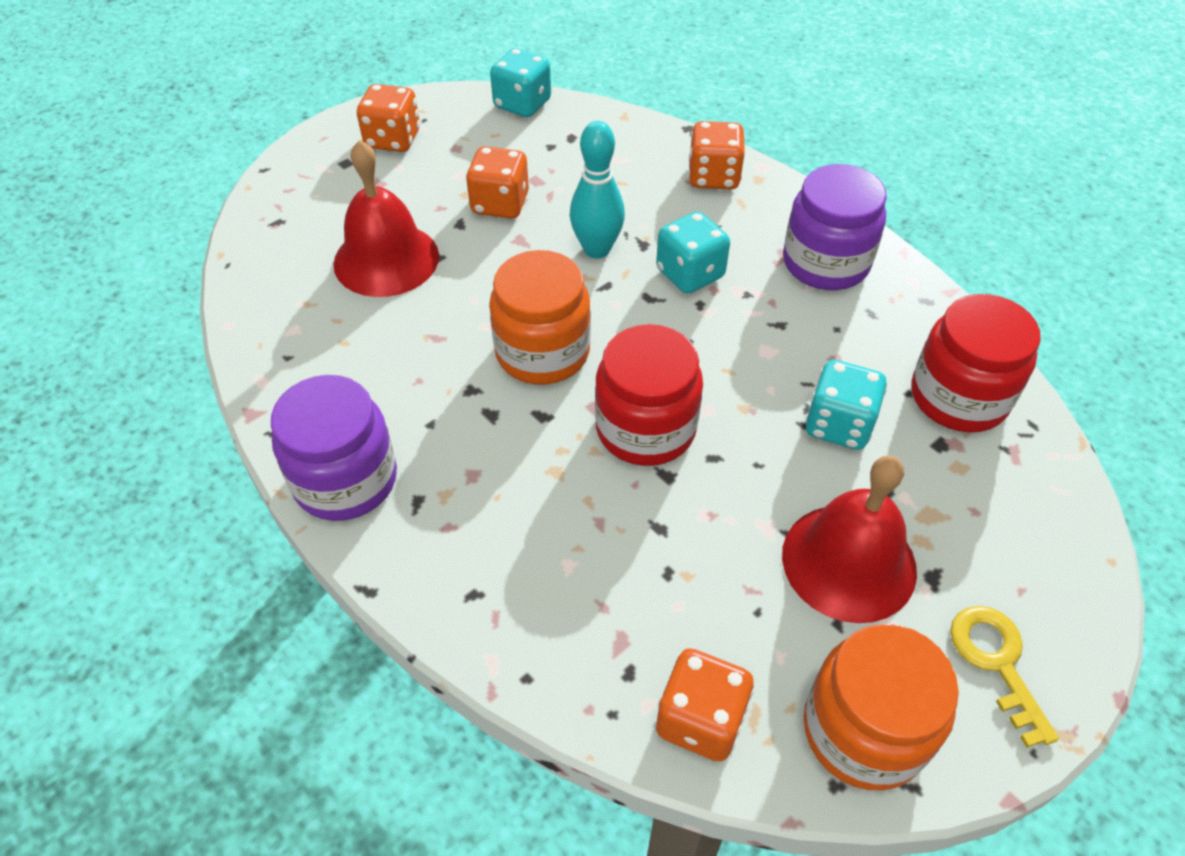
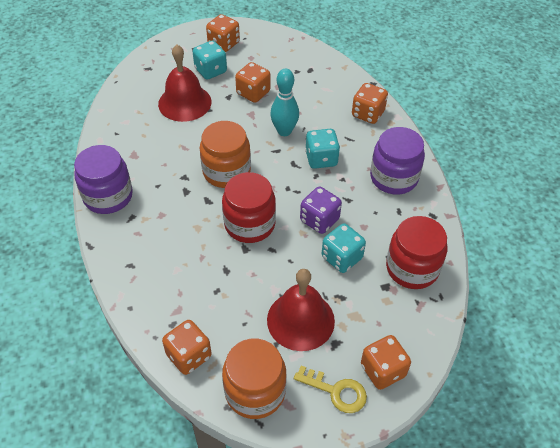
camera: 25 degrees right, 0 degrees up
(522, 104) = (297, 44): turquoise dice -> turquoise dice (210, 70)
(758, 375) = (319, 220): none -> purple dice
(996, 662) = (336, 391): yellow key -> yellow key turned 105 degrees clockwise
(1040, 589) = (383, 370): none -> orange dice

